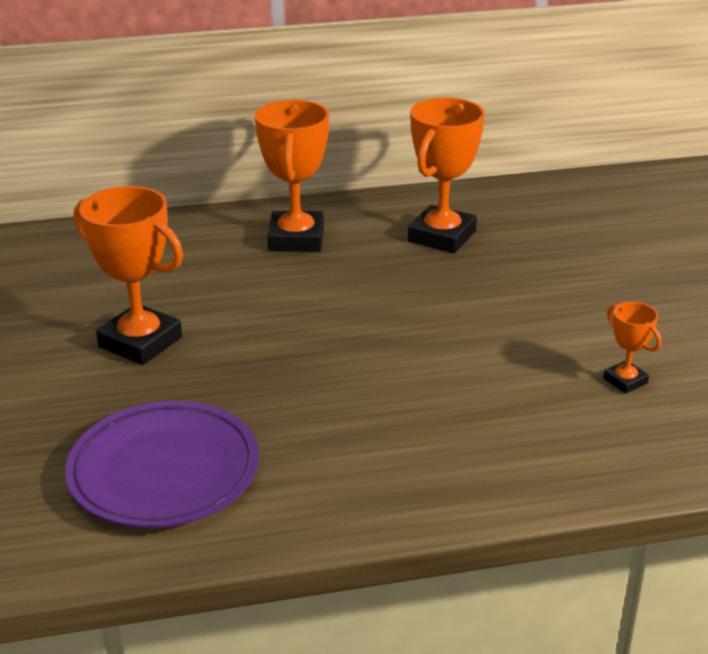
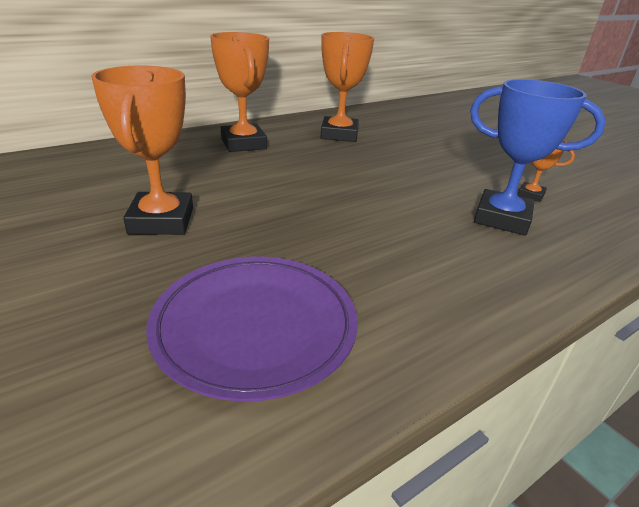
camera: 25 degrees left, 0 degrees up
(140, 342) = (161, 221): orange trophy -> orange trophy turned 75 degrees clockwise
(539, 408) = (502, 218): none -> blue trophy

